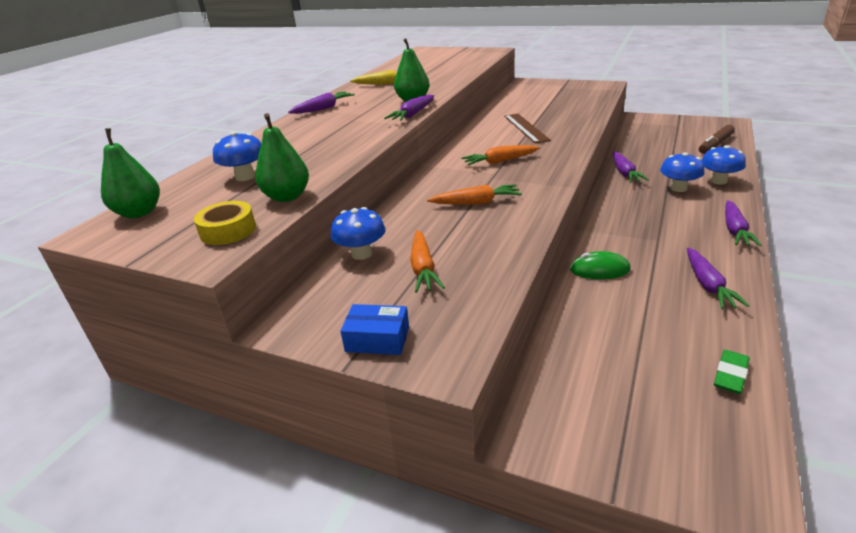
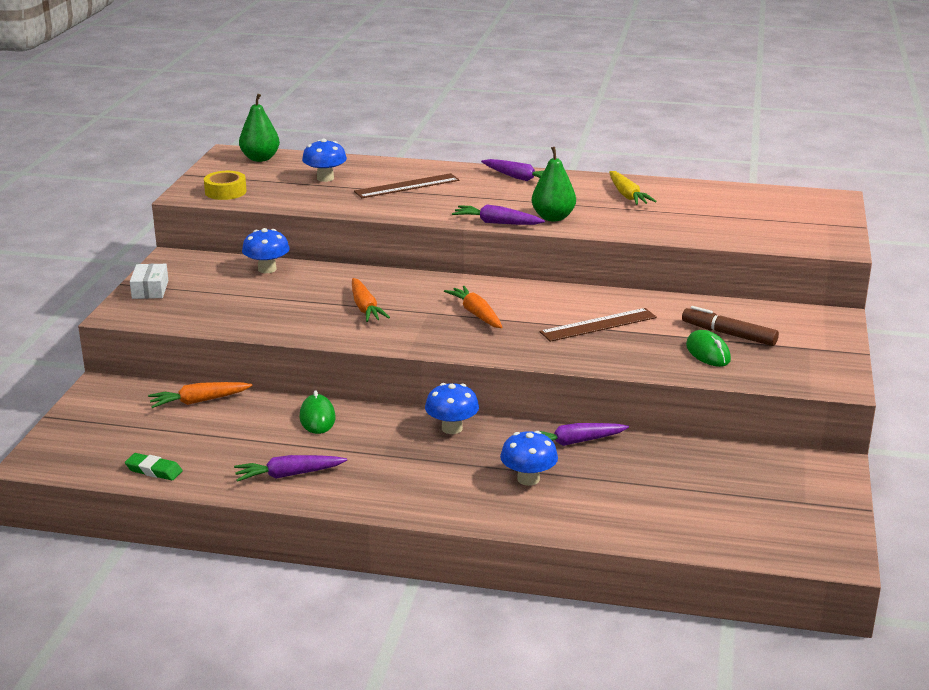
camera: 75 degrees right, 5 degrees down
(287, 197) = (281, 200): green pear -> none
(303, 143) = (407, 186): none -> brown ruler
(377, 339) = (150, 289): blue box -> white box
(423, 268) = (241, 295): orange carrot -> orange carrot (199, 401)
(568, 105) = (708, 352): none -> green mouse
(715, 145) = (712, 528): brown marker -> brown marker (728, 334)
(718, 181) = (559, 513): blue mushroom -> blue mushroom (452, 428)
(735, 230) = (409, 506): purple carrot -> none

